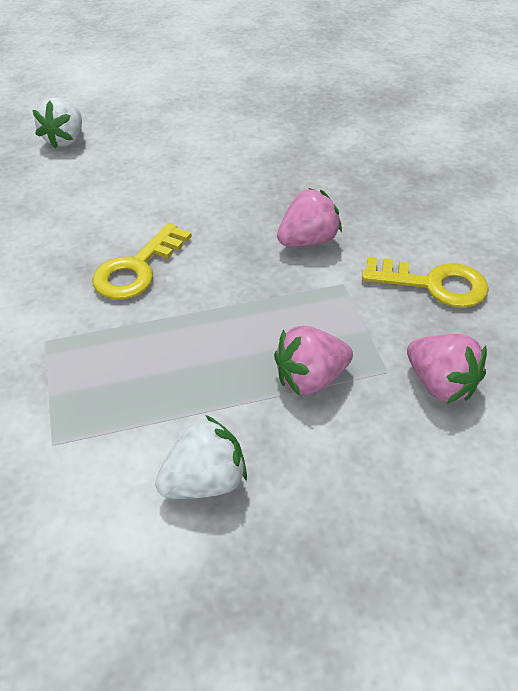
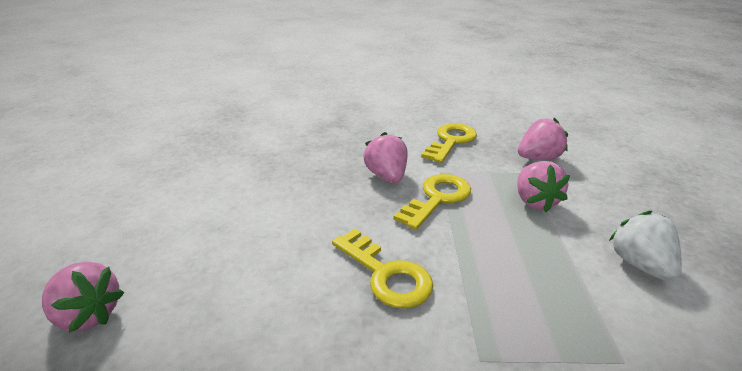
camera: 75 degrees left, 15 degrees down
(65, 140) = (88, 315): white strawberry -> pink strawberry
(278, 287) = (437, 198): none -> yellow key

